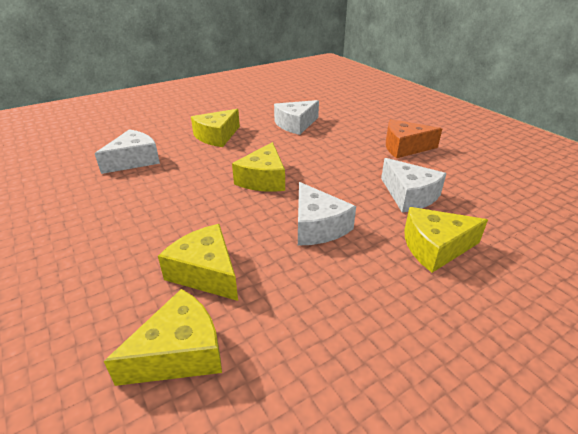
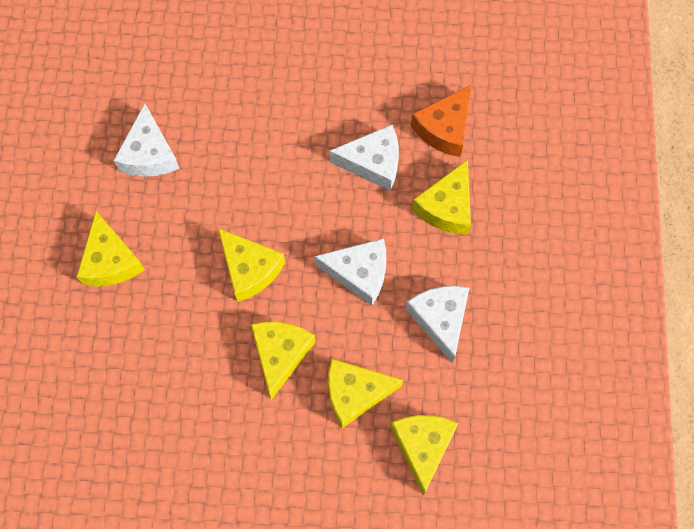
camera: 55 degrees left, 35 degrees up
(134, 160) = (105, 379): white cheese -> white cheese (440, 319)
(209, 217) = (280, 354): none -> yellow cheese
(404, 147) = (292, 88): orange cheese -> orange cheese (444, 128)

